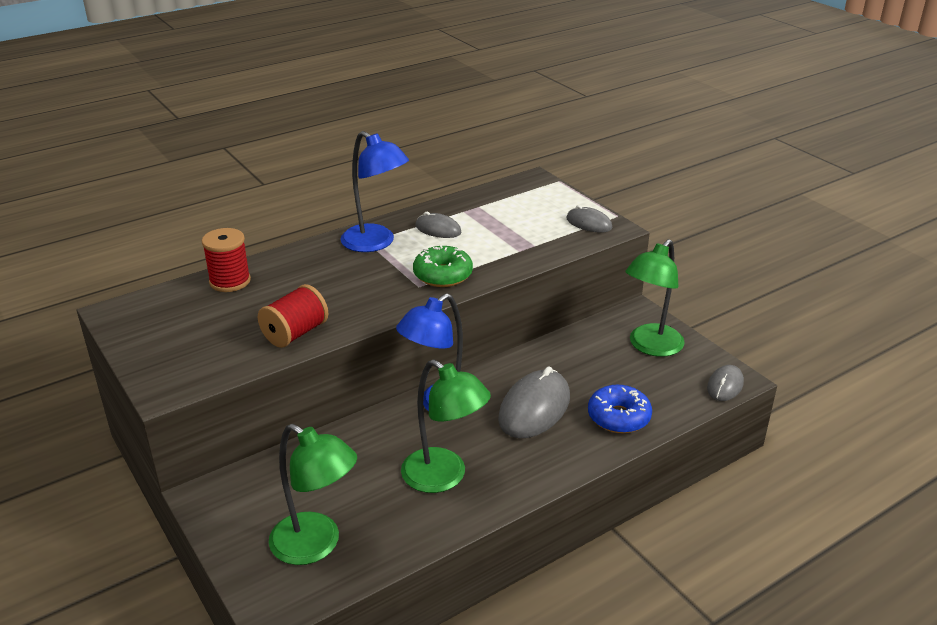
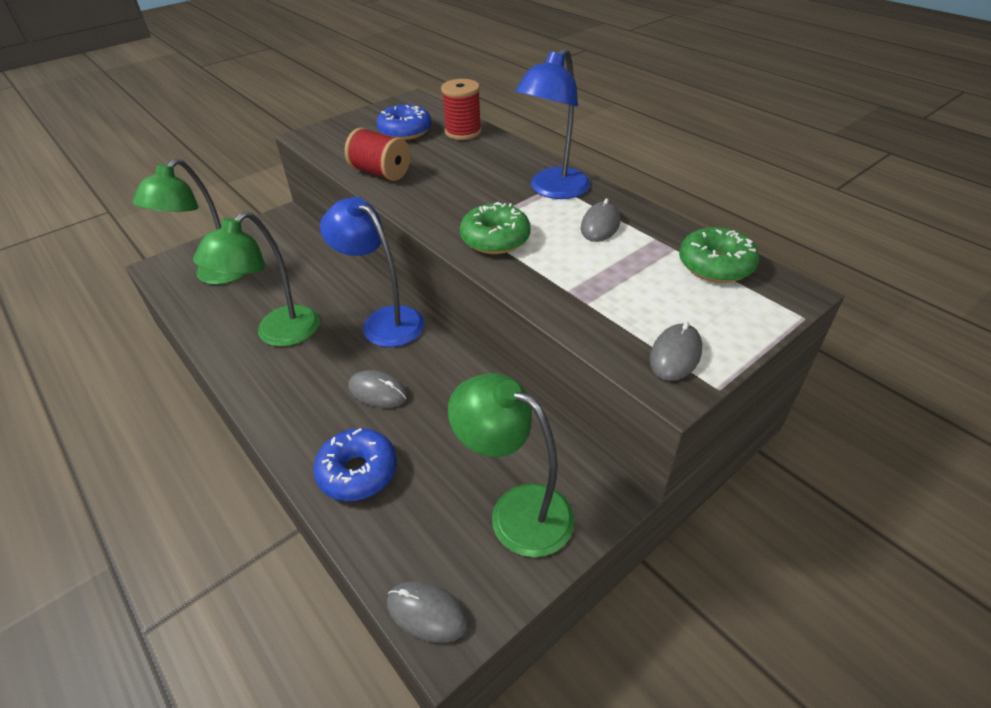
camera: 85 degrees right, 10 degrees up
(203, 318) = (405, 131): none -> blue donut
(501, 196) = (715, 265): none -> green donut
(534, 408) = (378, 391): grey mouse -> grey mouse, size x0.56

